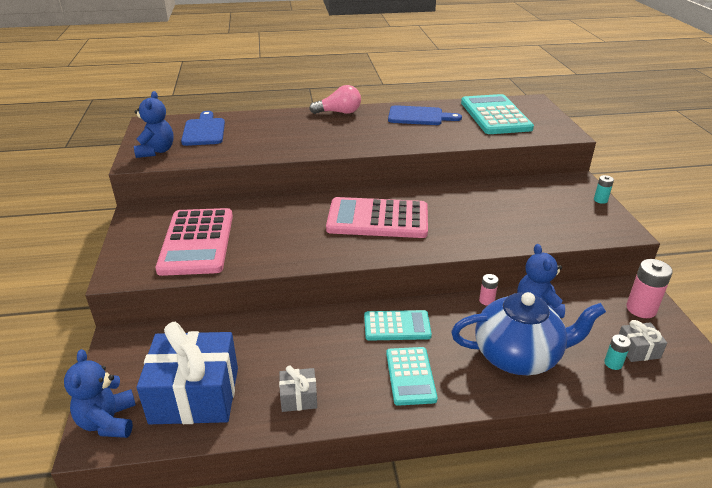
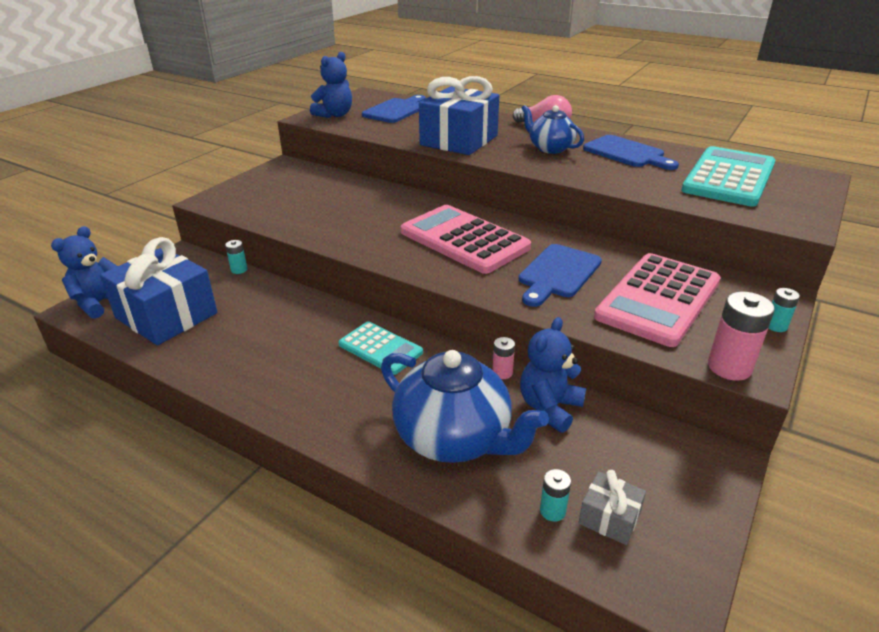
camera: 40 degrees right, 0 degrees up
(197, 242) = (291, 199): pink calculator -> pink calculator (658, 299)
(199, 324) = (239, 270): none -> turquoise battery
(298, 142) = (459, 140): none -> blue gift
(298, 397) = (224, 357): grey gift -> none
(369, 128) = (550, 148): none -> blue teapot
(410, 376) = (329, 394): turquoise calculator -> none
(465, 217) = (558, 274): none -> blue cutting board
(641, 309) = (687, 482): pink battery -> pink battery (729, 367)

